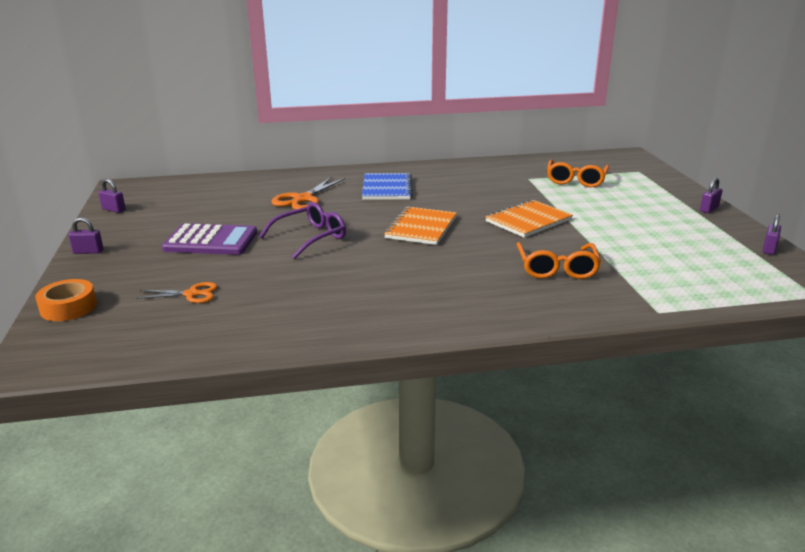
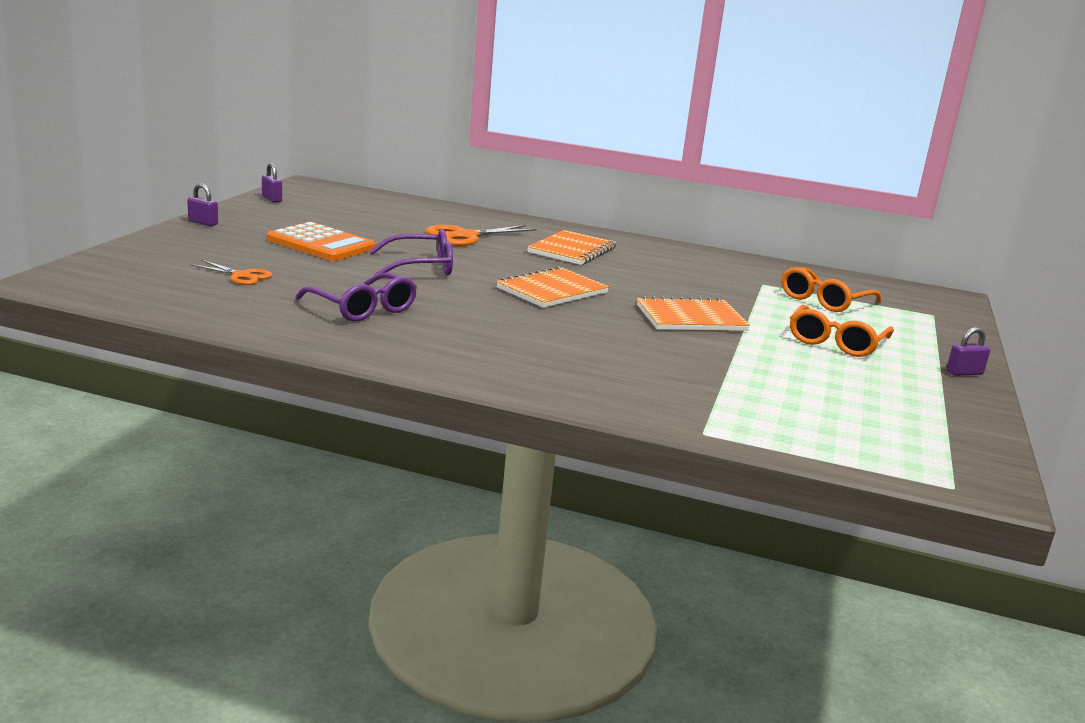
camera: 25 degrees right, 5 degrees down
(68, 307) = (129, 255): orange tape -> none
(211, 241) = (321, 244): purple calculator -> orange calculator
(322, 291) = (362, 308): none -> purple glasses
(387, 188) = (572, 250): blue notebook -> orange notebook
(557, 268) = (648, 364): orange glasses -> orange glasses (836, 342)
(769, 249) = (976, 430): purple padlock -> none

